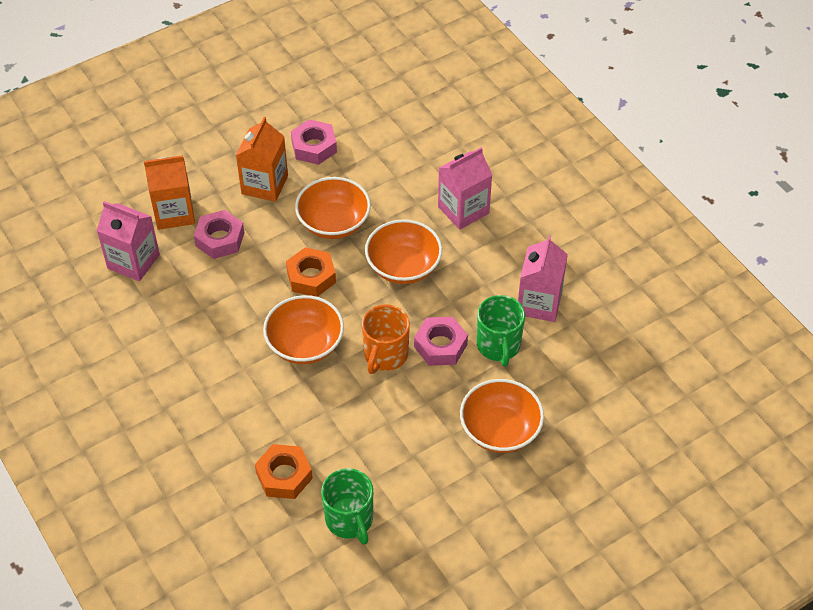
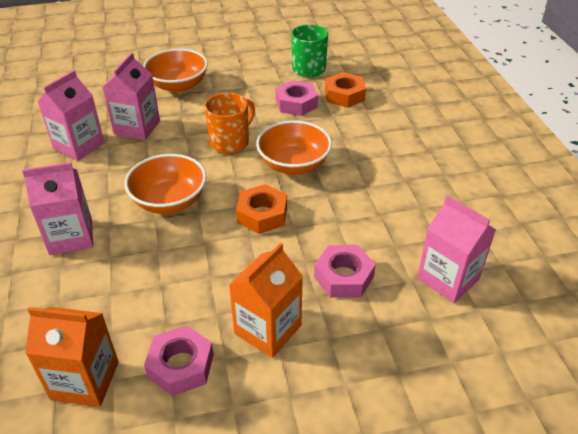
camera: 160 degrees left, 10 degrees down
(174, 213) = (391, 324): orange carton -> orange carton (85, 380)
(334, 223) = (211, 260): orange bowl -> none
(440, 346) = (182, 138): pink nut -> pink nut (296, 103)
(498, 346) = (137, 127): green mug -> pink carton

